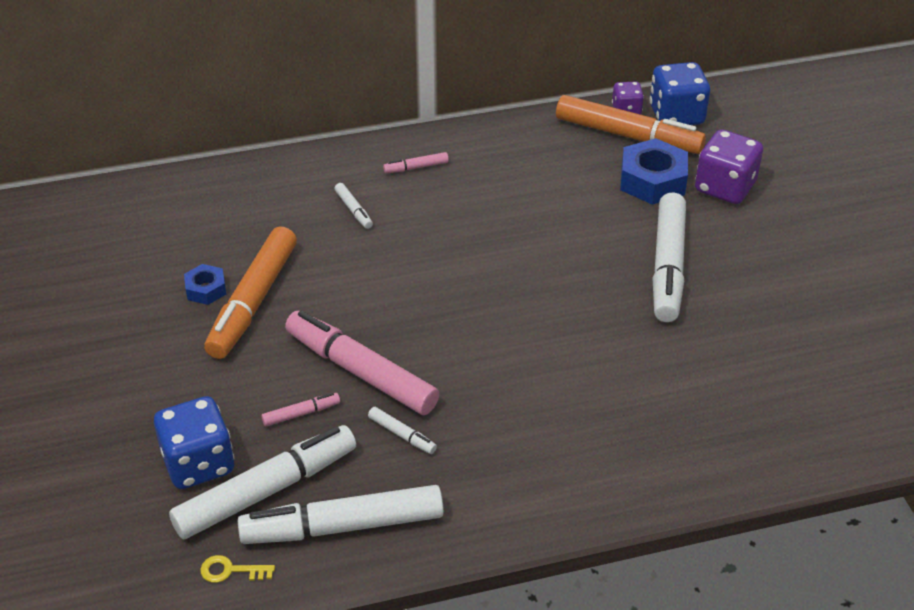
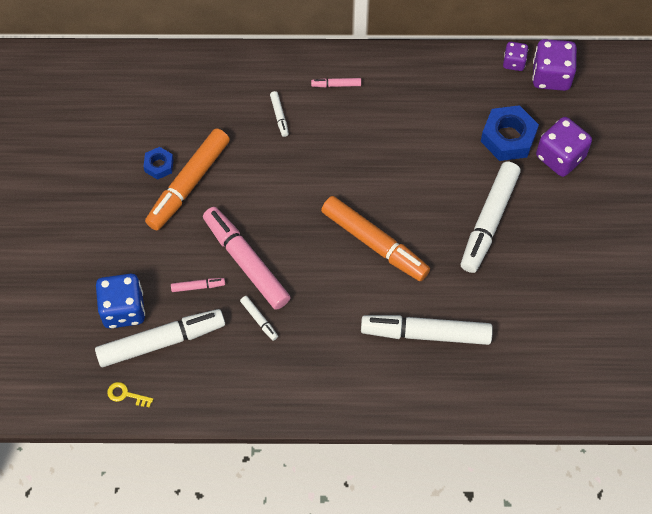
camera: 15 degrees right, 20 degrees up
(343, 526) = (203, 380): white marker -> white marker (426, 334)
(627, 135) = (505, 88): orange marker -> orange marker (374, 243)
(676, 115) = (551, 76): blue dice -> purple dice

